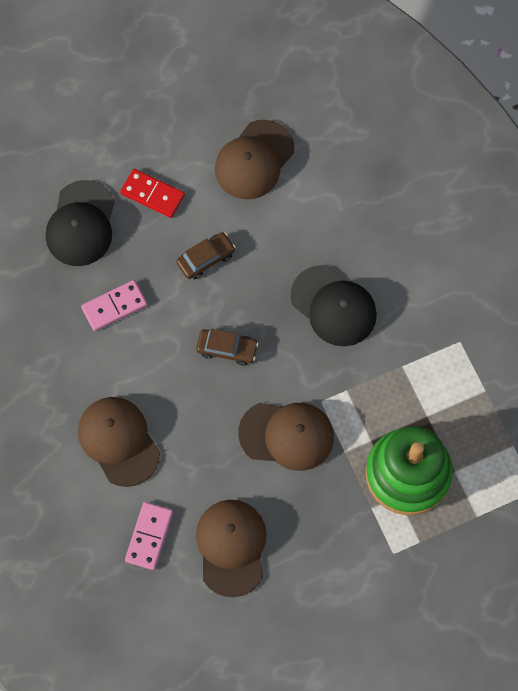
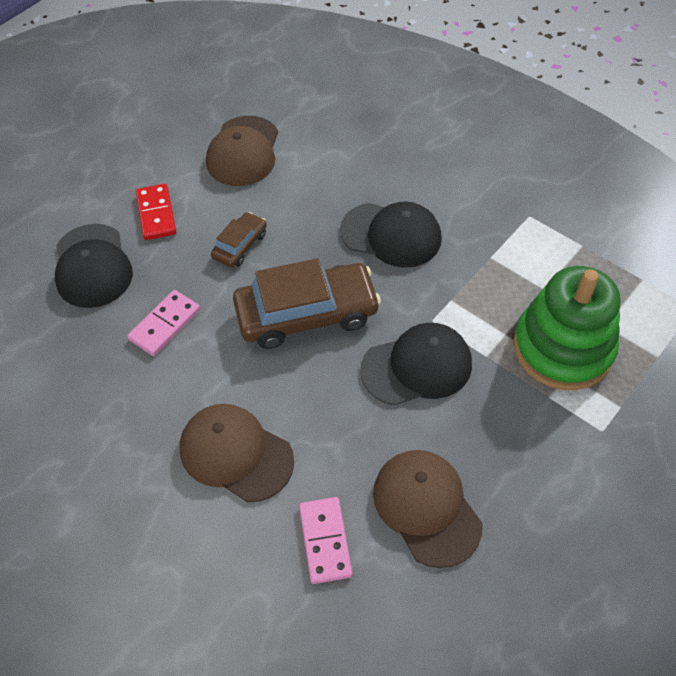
camera: 25 degrees left, 15 degrees down
(152, 194) = (156, 214): red domino -> red domino turned 75 degrees clockwise
(227, 349) = (306, 314): brown car -> brown car, size x2.02
(287, 435) = (417, 367): brown cap -> black cap

